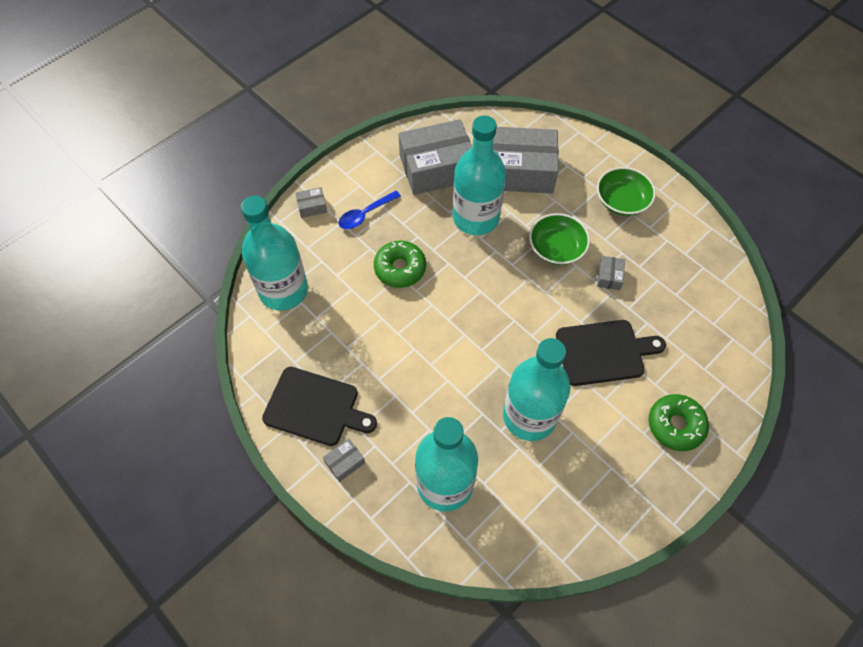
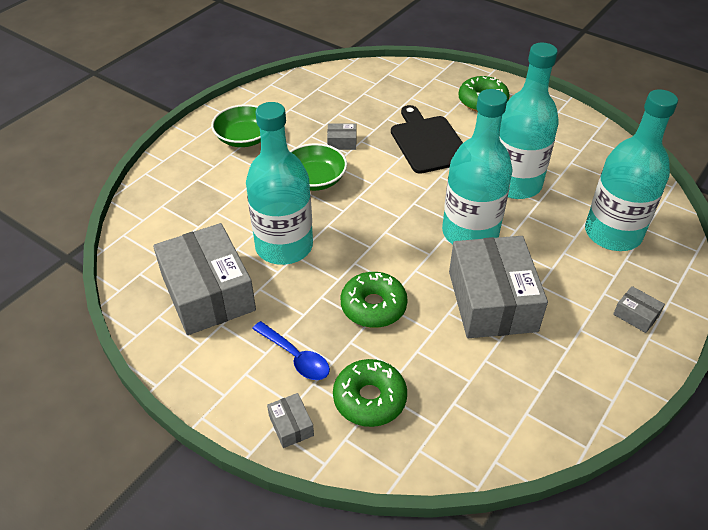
camera: 100 degrees left, 15 degrees down
(283, 290) = (442, 428): turquoise bottle -> turquoise bottle (470, 233)
(315, 407) = (588, 355): black cutting board -> none
(319, 252) = (369, 399): none -> green donut
(521, 171) = (208, 215): grey box -> grey box (492, 301)

